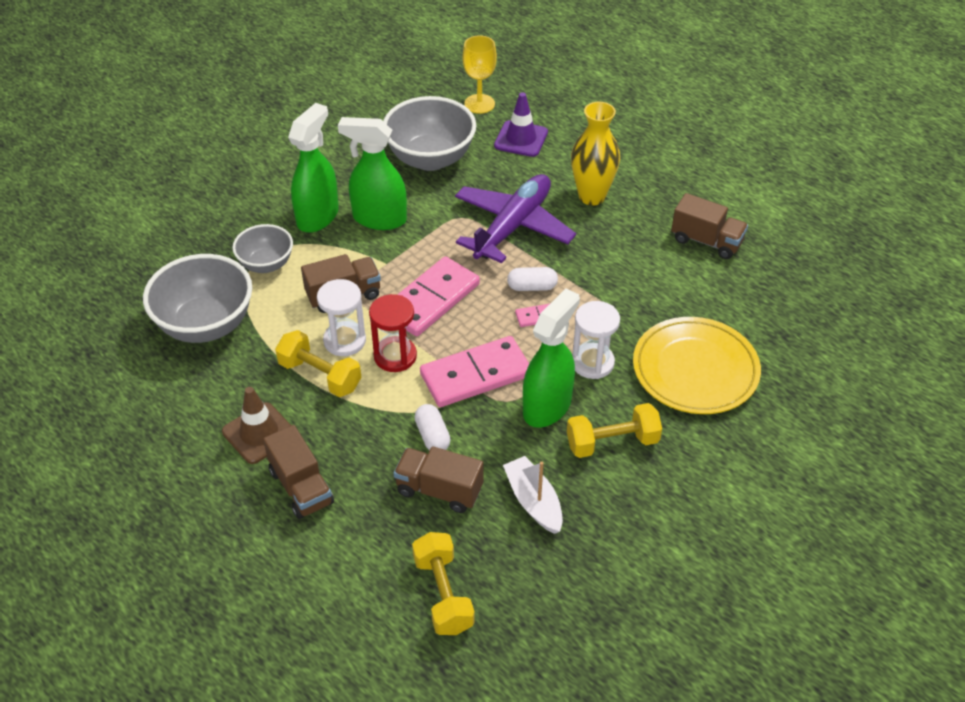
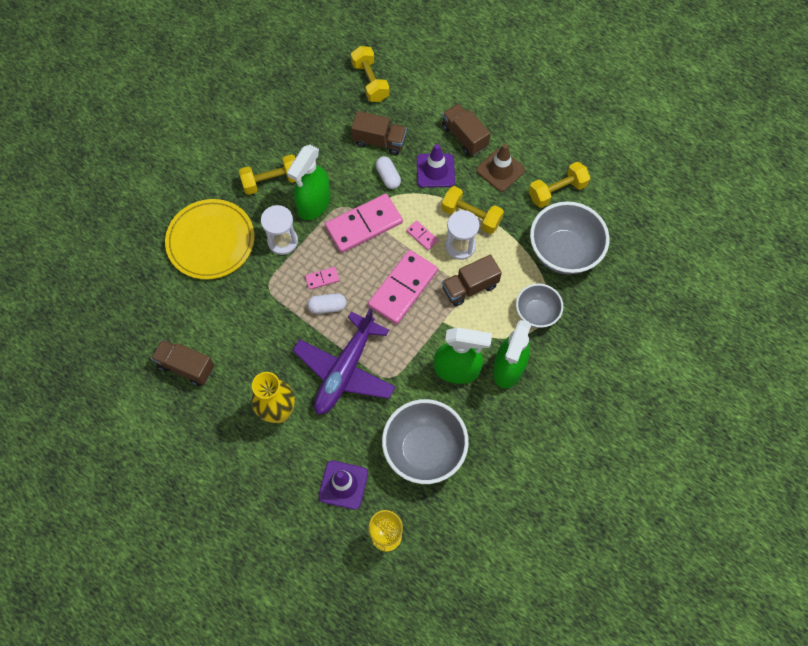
camera: 175 degrees right, 20 degrees up
(185, 399) = (557, 191): none -> yellow dumbbell
(358, 439) = (435, 170): none -> purple traffic cone
(395, 356) = (422, 236): red hourglass -> pink domino
(533, 501) = (321, 138): white boat -> none

